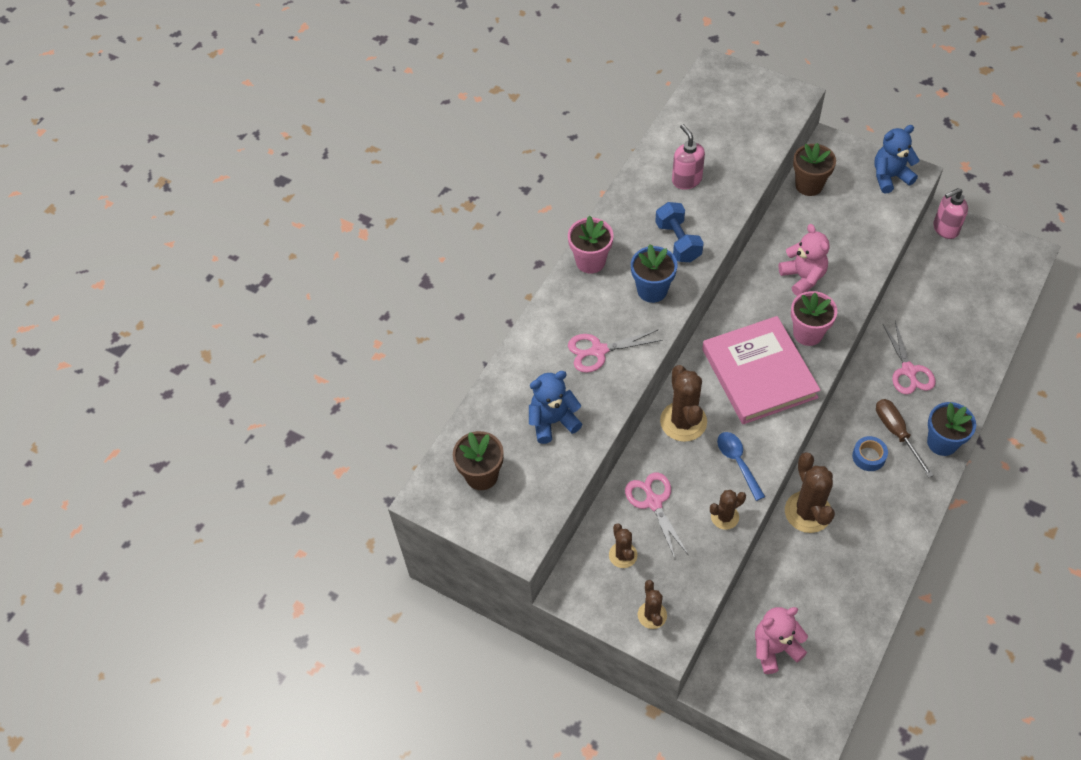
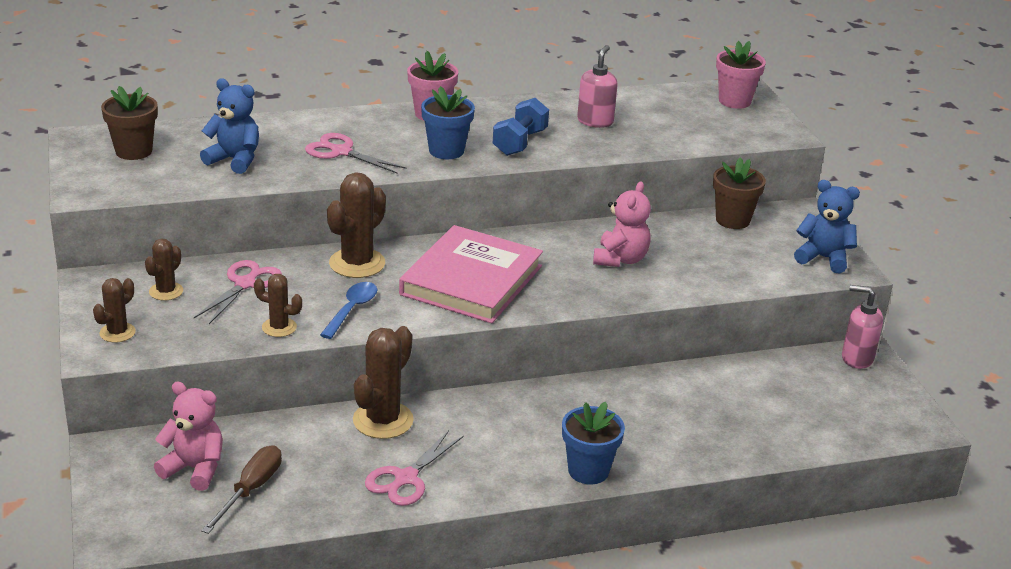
camera: 40 degrees right, 25 degrees down
(808, 333) = (559, 288): pink flower pot -> pink flower pot (734, 101)
(868, 456) = (502, 430): blue tape -> none
(896, 433) = (556, 435): brown screwdriver -> brown screwdriver (251, 490)
(908, 370) = (644, 410): pink scissors -> pink scissors (406, 478)

